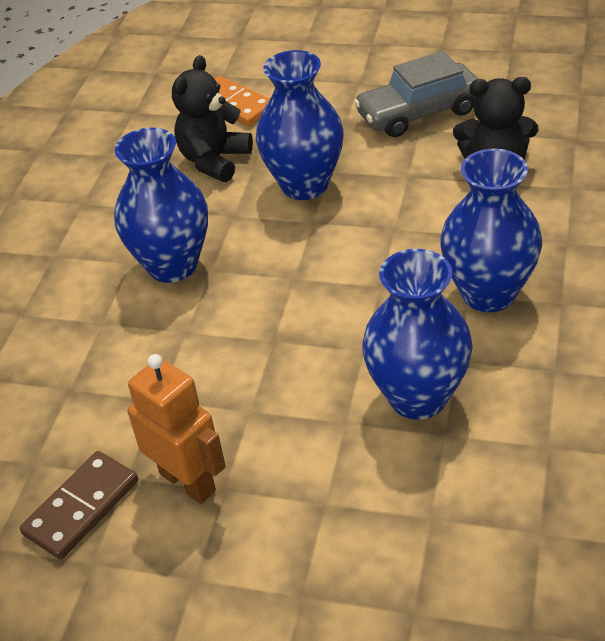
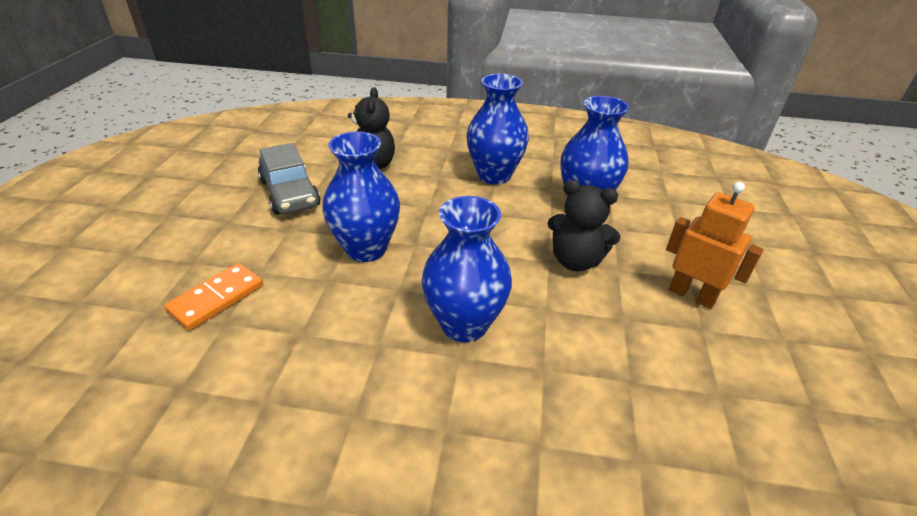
camera: 100 degrees left, 5 degrees down
(81, 508) = (744, 352): brown domino -> none
(188, 482) = (692, 295): orange robot -> orange robot turned 90 degrees clockwise
(214, 161) = (311, 307): black teddy bear -> black teddy bear (575, 261)

